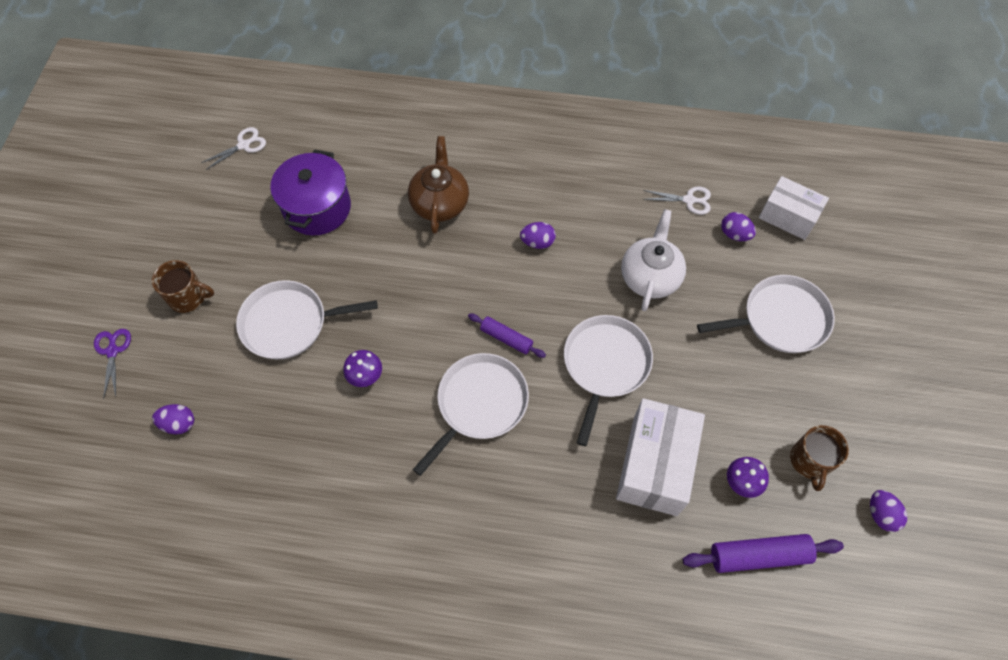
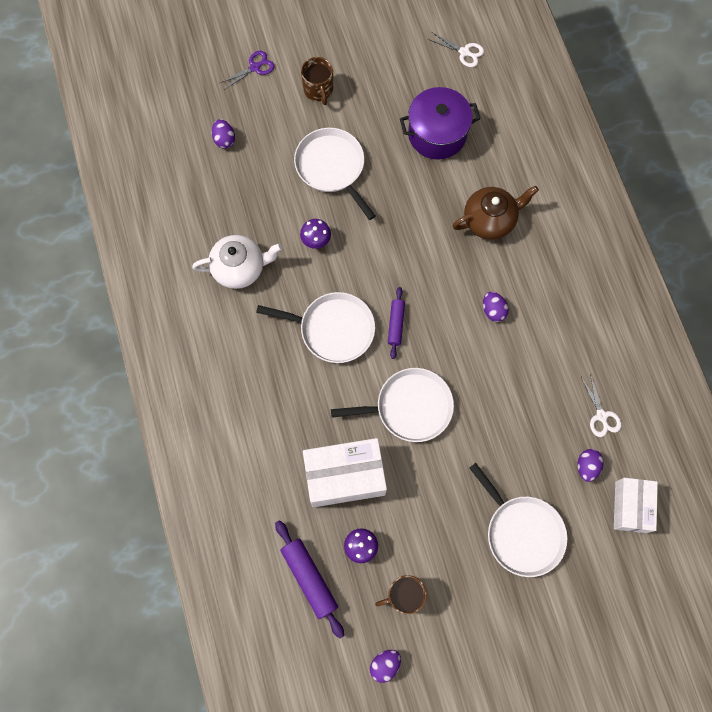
camera: 65 degrees right, 10 degrees up
(650, 276) = (507, 412): white teapot -> white teapot (240, 268)

